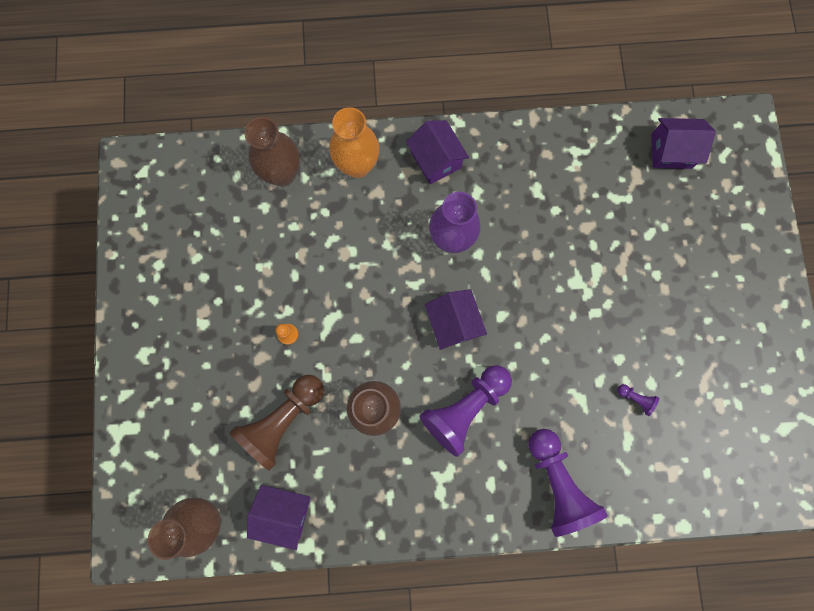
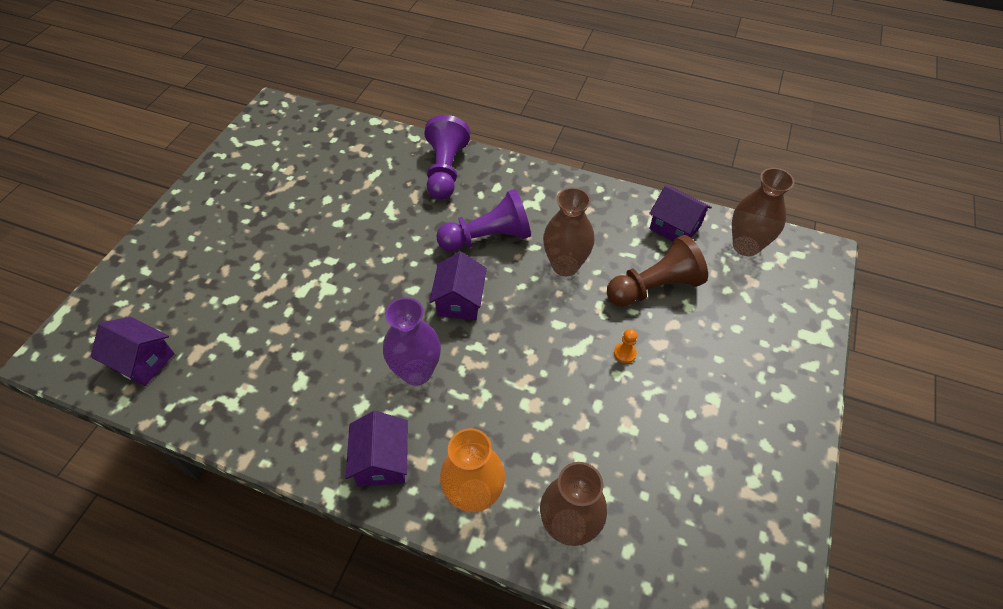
camera: 155 degrees left, 25 degrees down
(635, 399) = (347, 195): purple pawn -> none

